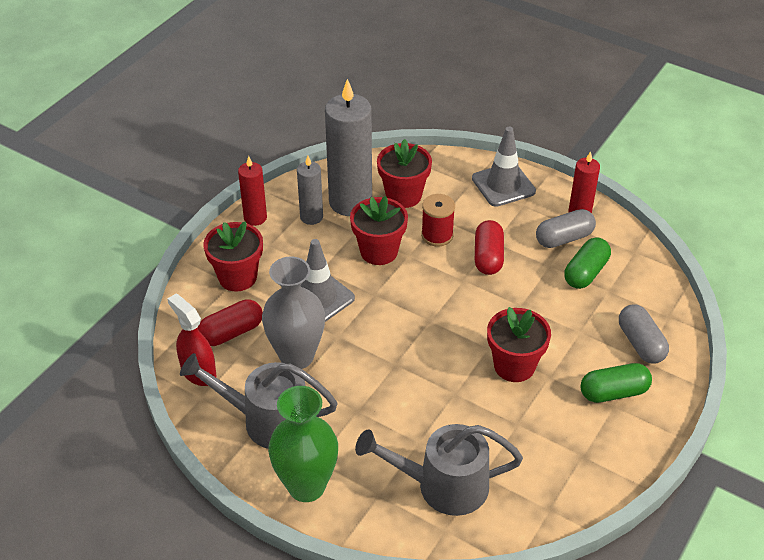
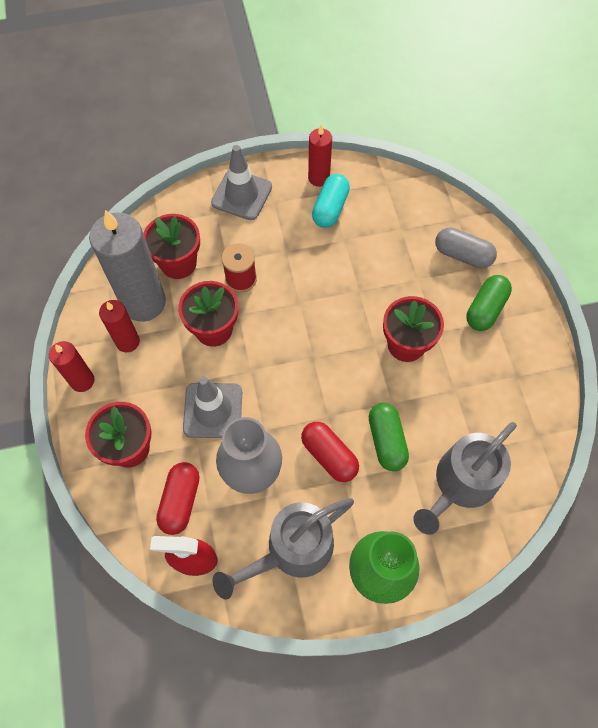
camera: 45 degrees left, 20 degrees up
(311, 217) = (127, 342): grey candle -> red candle
(488, 257) = (296, 268): red capsule -> red capsule (329, 455)
(564, 238) = (330, 208): grey capsule -> turquoise capsule
(585, 273) = (373, 226): green capsule -> green capsule (386, 441)

